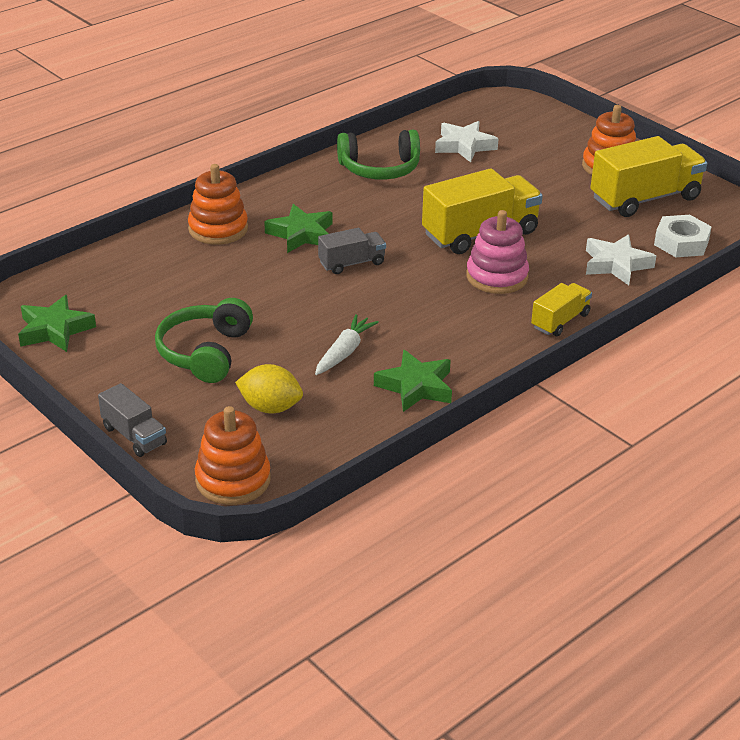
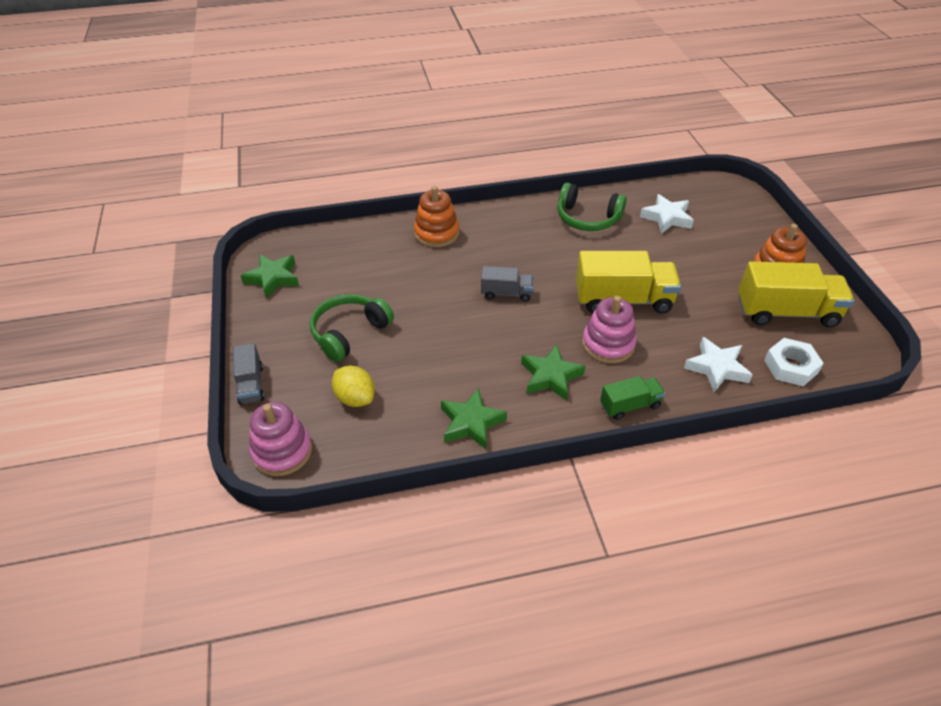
camera: 30 degrees right, 10 degrees up
(233, 480) = (282, 451): orange stacking toy -> pink stacking toy
(301, 234) = (489, 256): green star -> green star (550, 376)
(344, 352) = (443, 370): white carrot -> none
(560, 321) = (630, 405): yellow truck -> green truck

